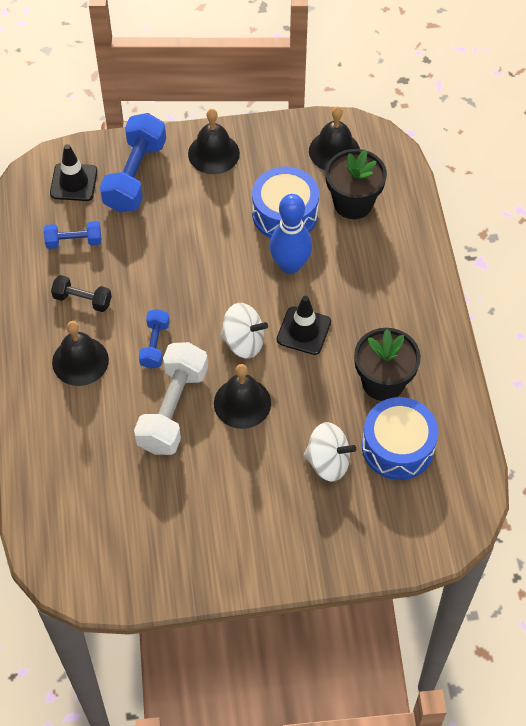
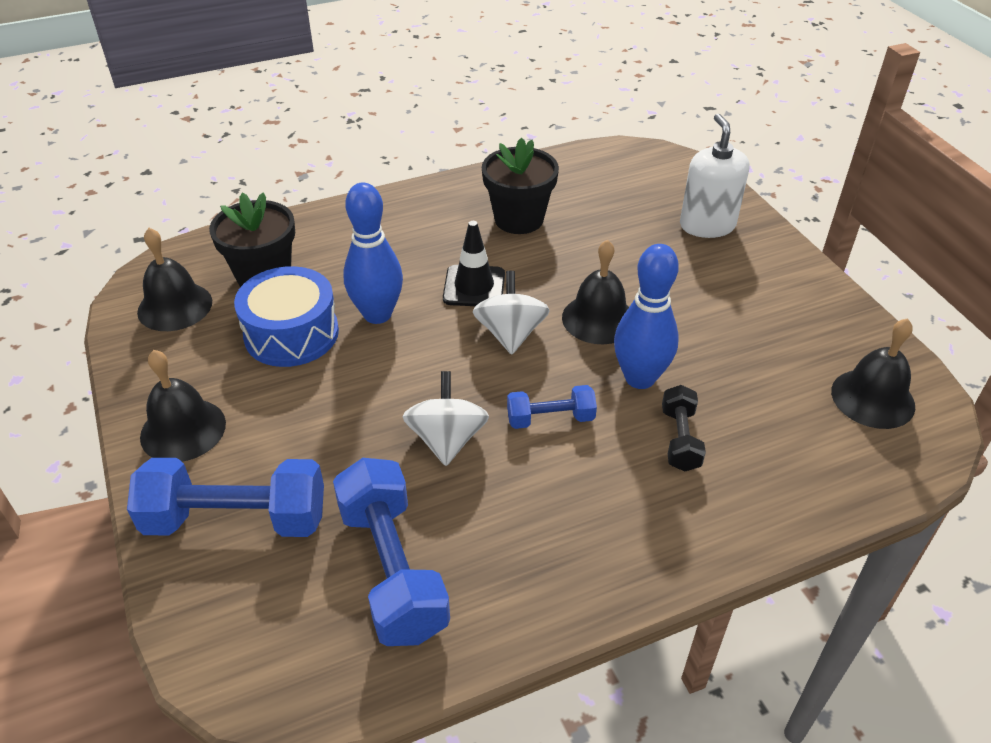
camera: 105 degrees left, 15 degrees down
(74, 182) = (260, 608): black traffic cone -> none
(74, 241) = (392, 569): blue dumbbell -> blue dumbbell, size x1.86
(80, 361) = (614, 497): black bell -> black bell (872, 398)
(82, 300) = (504, 525): black dumbbell -> black dumbbell (680, 439)
(173, 409) = (640, 378): white dumbbell -> blue bowling pin
(328, 462) = (638, 242): white spinning top -> white spinning top (447, 439)
(336, 525) = (707, 225): none -> white soap dispenser
(398, 447) = (593, 200): blue drum -> none

